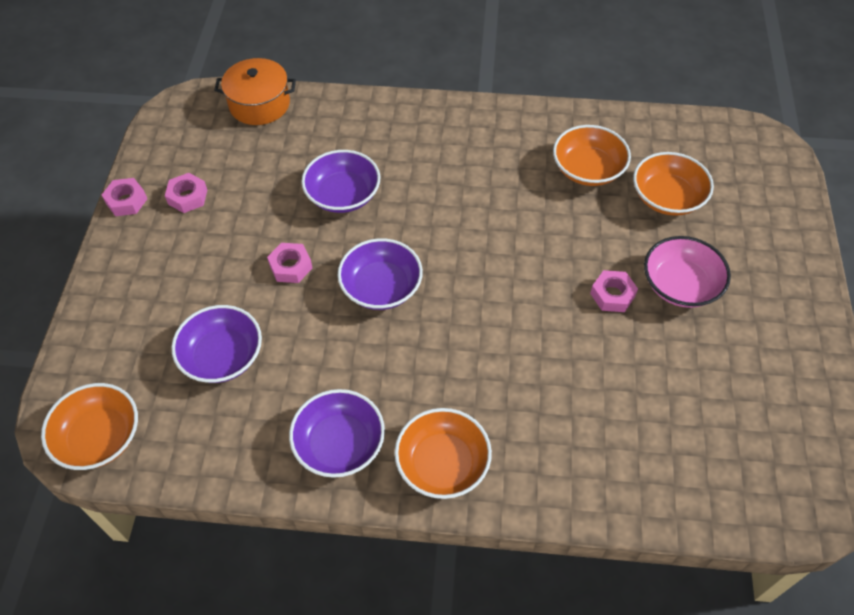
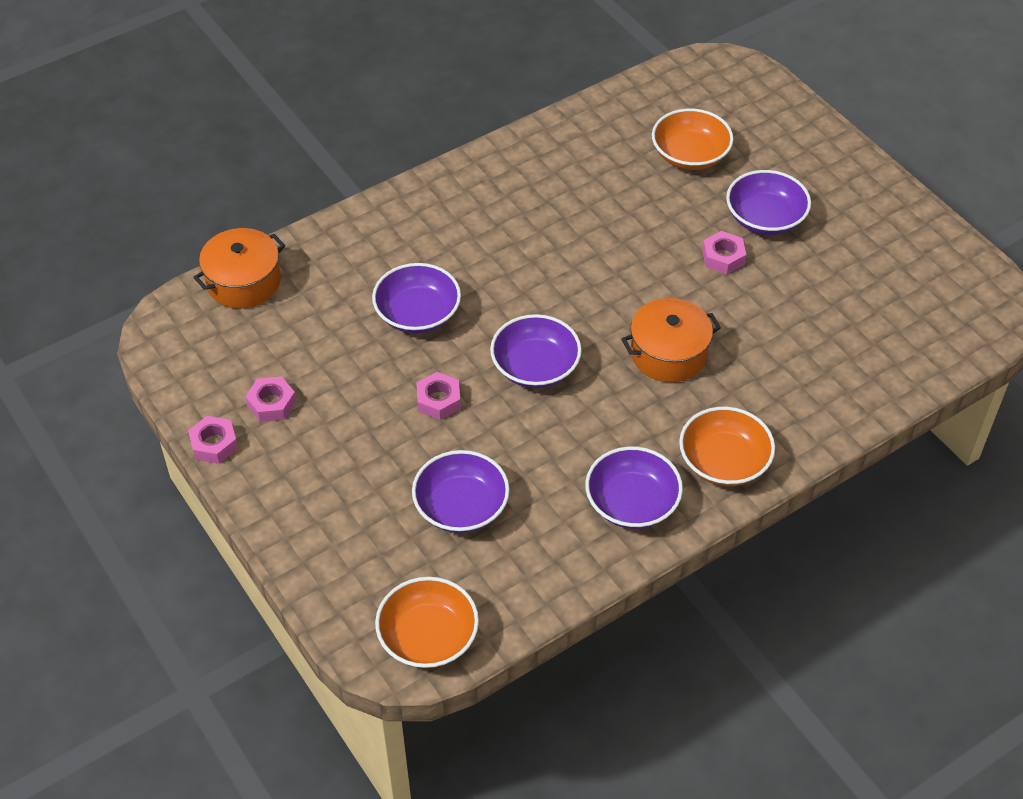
camera: 40 degrees left, 5 degrees down
(489, 344) = (668, 354): none -> orange pot
(588, 169) = (605, 168): orange bowl -> none
(680, 285) = (765, 218): pink bowl -> purple bowl

